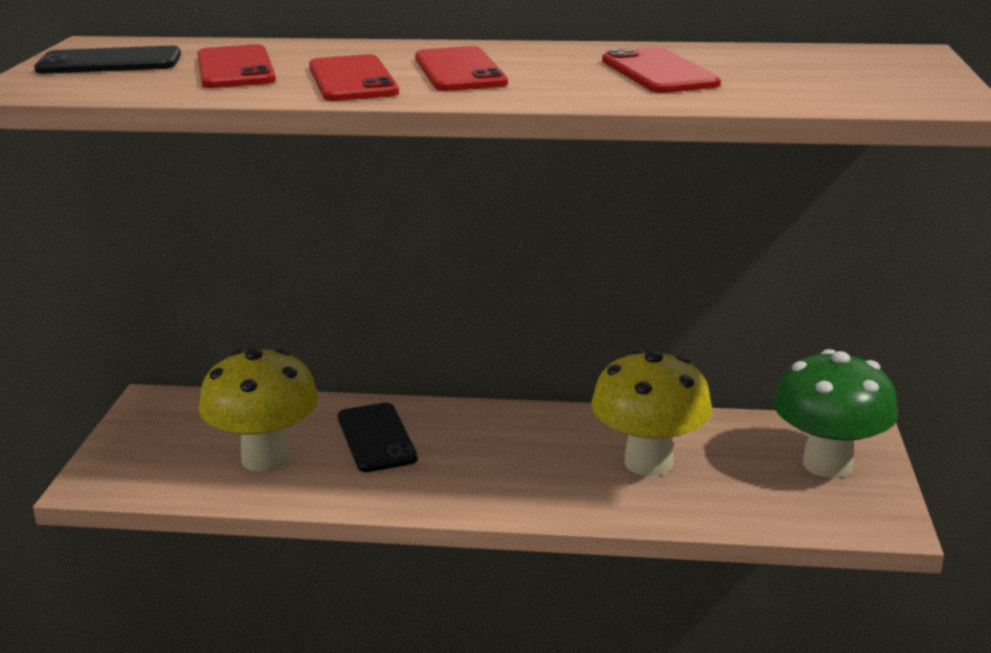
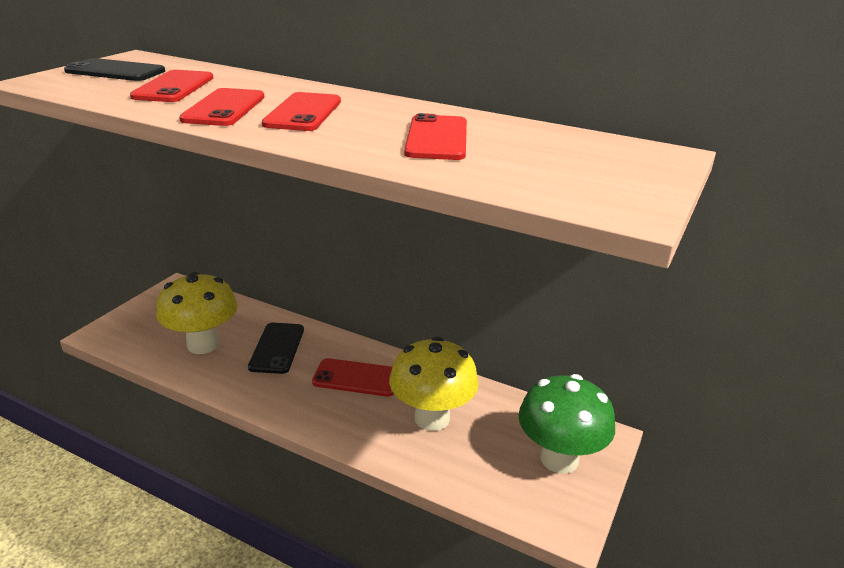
camera: 20 degrees right, 5 degrees up
(516, 445) = (356, 378): none -> red phone

